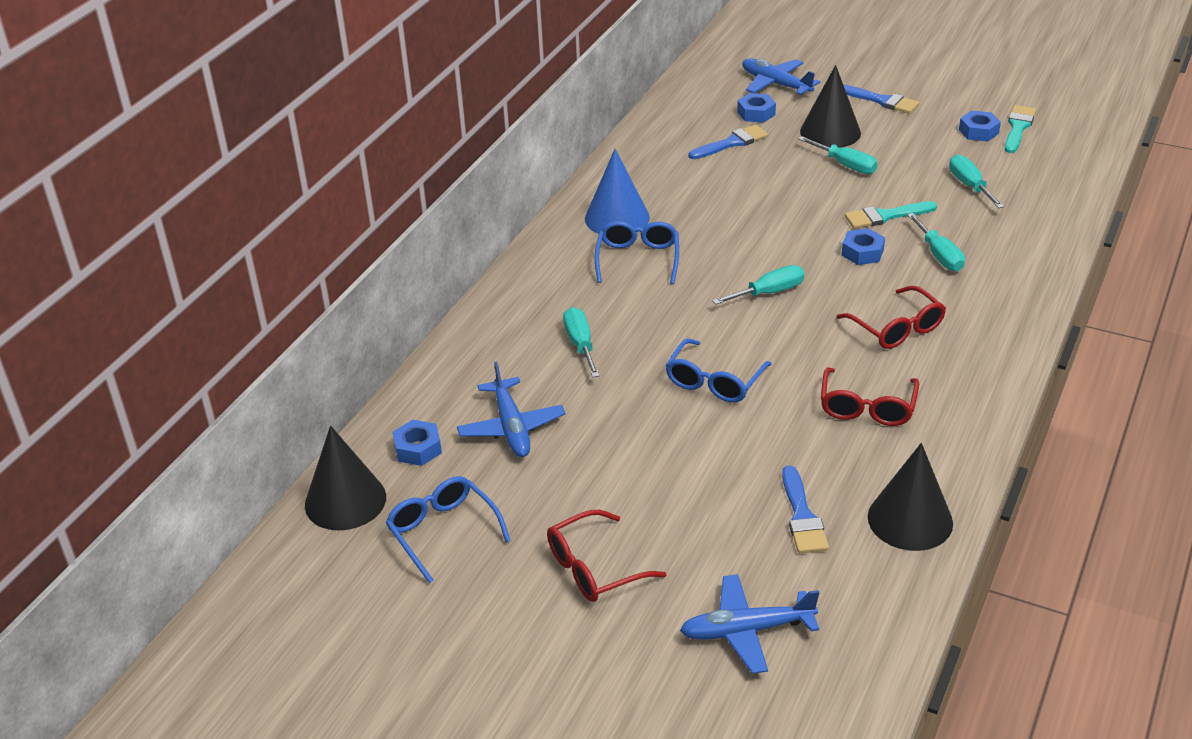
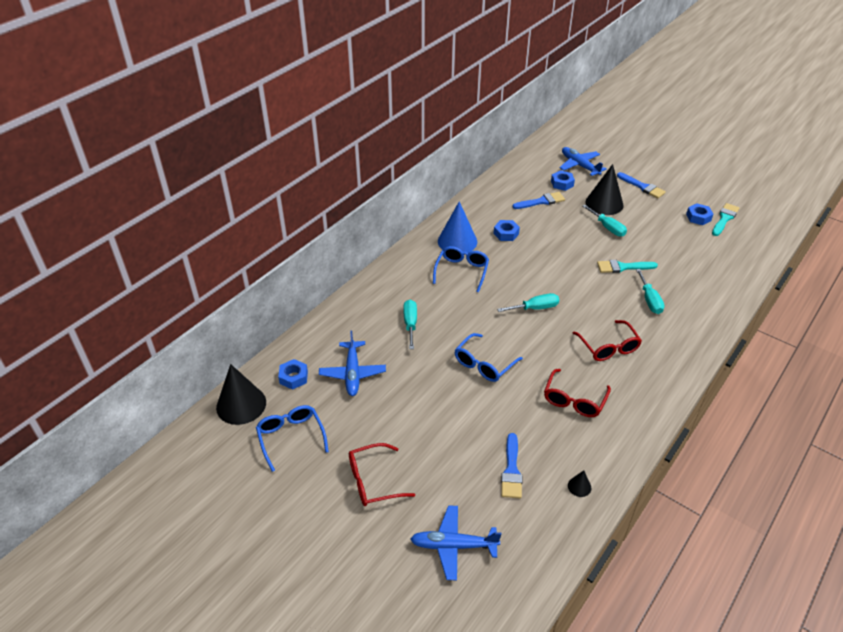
camera: 10 degrees right, 5 degrees up
(862, 252) = (601, 290): blue nut -> blue nut (506, 234)
(910, 520) = (579, 486): black cone -> black cone, size x0.43
(969, 186) = (682, 254): turquoise screwdriver -> none

